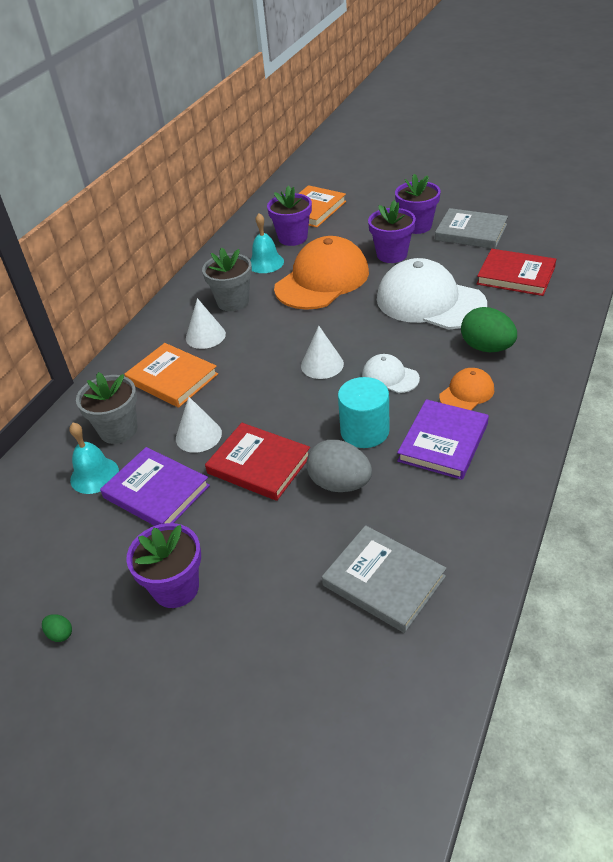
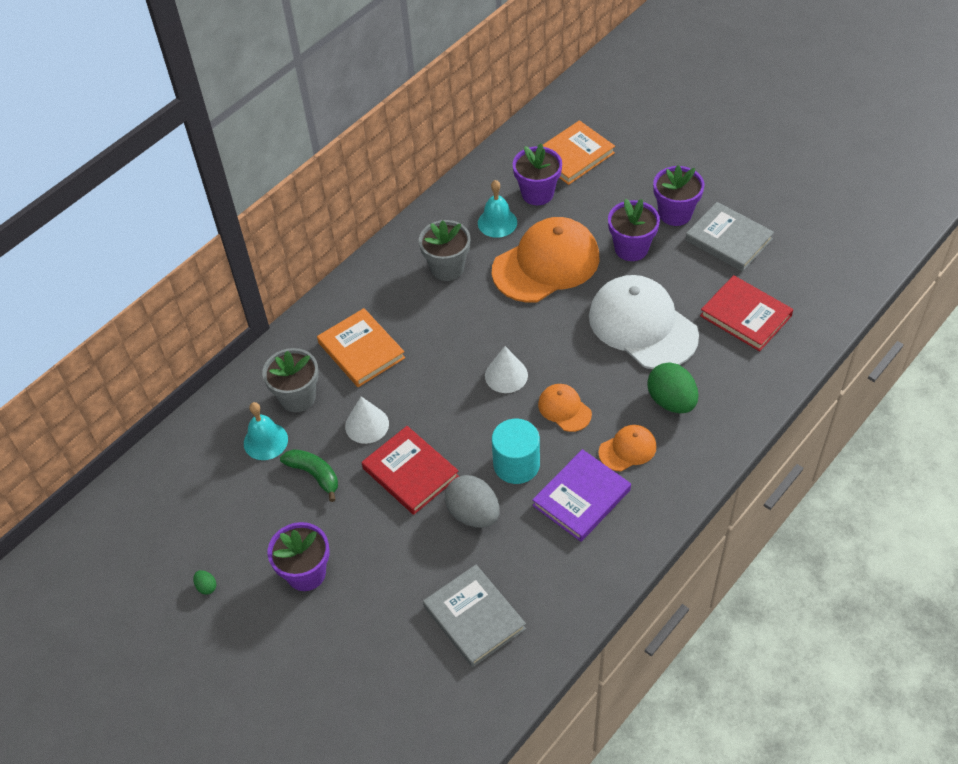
camera: 15 degrees right, 10 degrees up
(156, 492) = (314, 474): purple book -> green banana
(205, 336) = (407, 306): white cone -> none
(390, 377) = (564, 409): white cap -> orange cap

